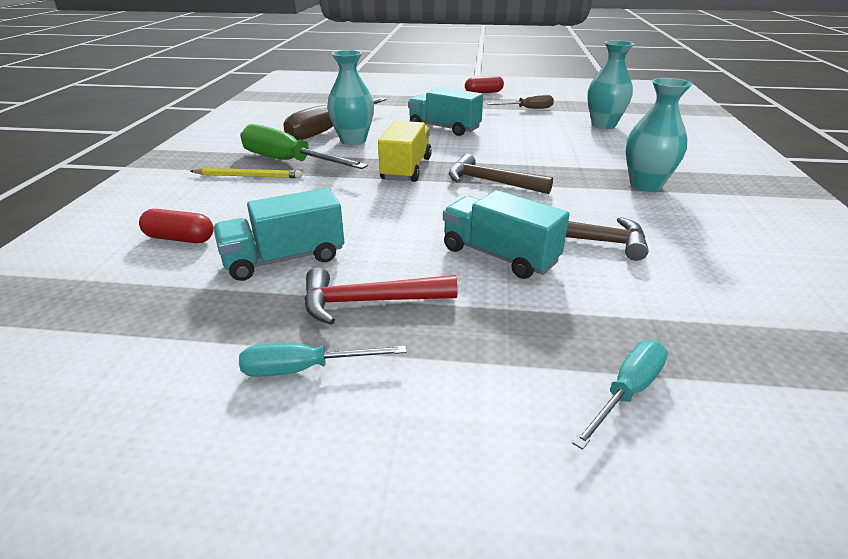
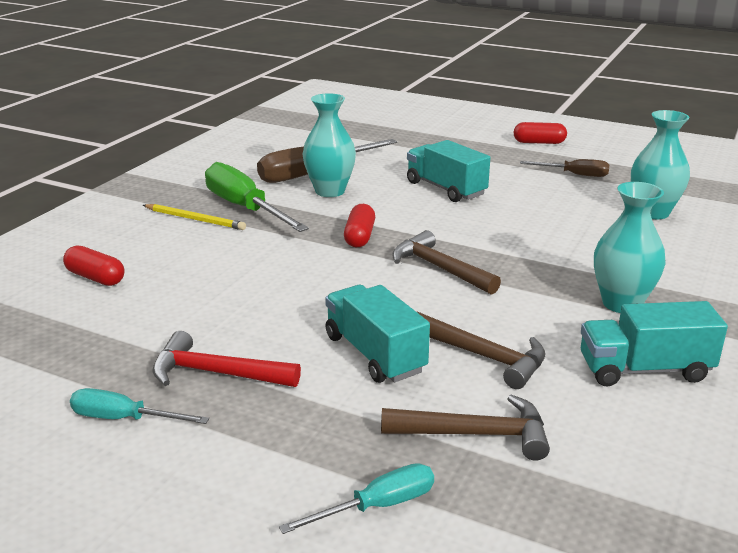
camera: 20 degrees right, 5 degrees down
(284, 259) = (171, 316): turquoise truck -> turquoise truck (644, 369)
(406, 169) = (359, 236): yellow truck -> red capsule
(643, 304) = (475, 434): none -> brown hammer

